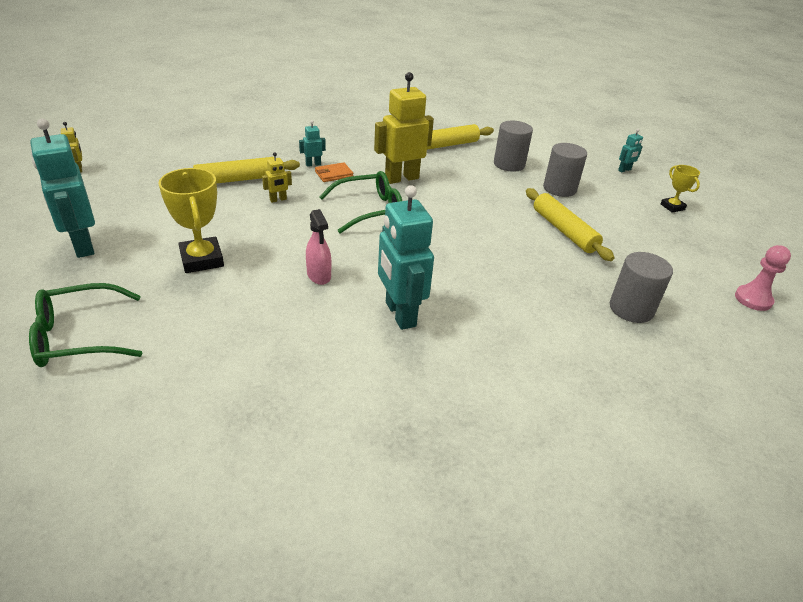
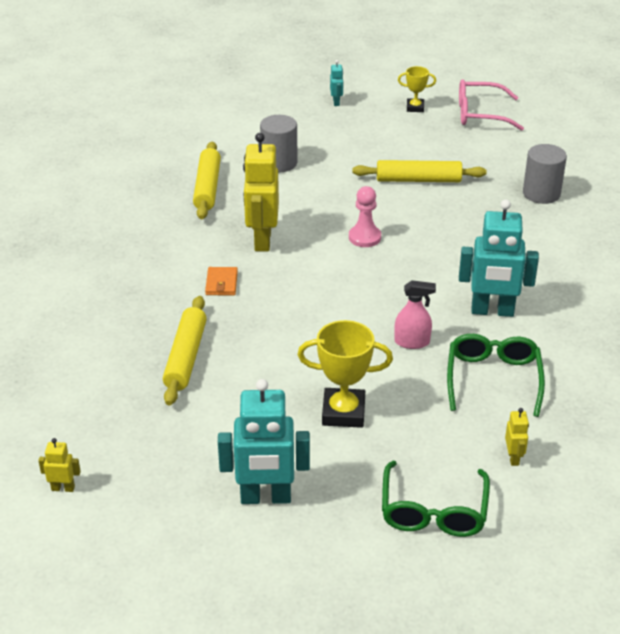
camera: 60 degrees left, 0 degrees up
(278, 200) = (253, 336): yellow robot -> yellow robot (513, 458)
(313, 164) = (187, 292): turquoise robot -> none
(369, 210) = (313, 280): green glasses -> green glasses (493, 379)
(559, 188) = (346, 152): grey cylinder -> none
(716, 243) = (480, 114): none -> pink glasses
(753, 299) = (557, 134): pink pawn -> pink pawn (364, 237)

